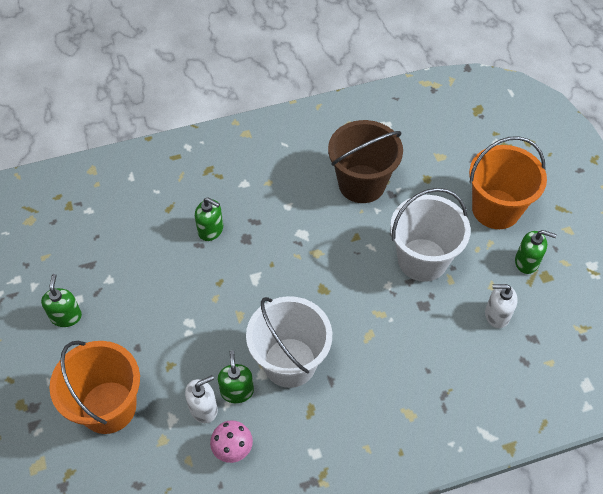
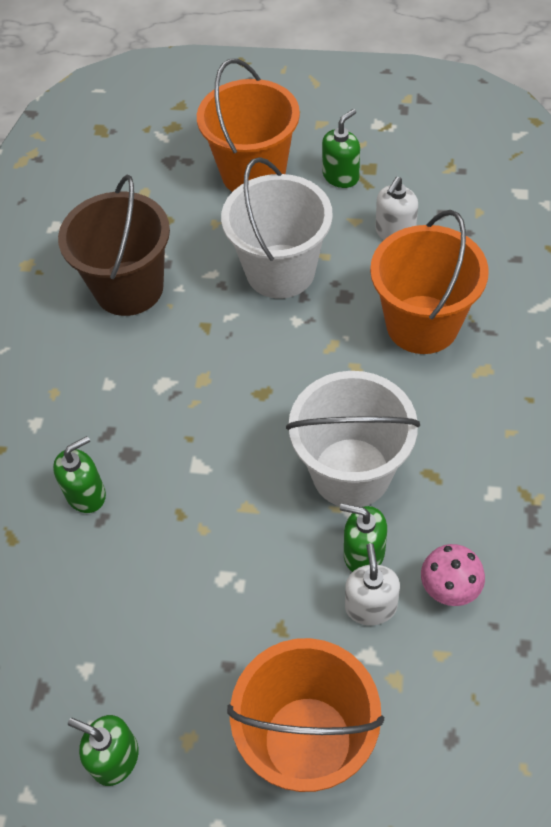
camera: 60 degrees left, 0 degrees up
(426, 361) = (422, 324): none -> orange bucket

